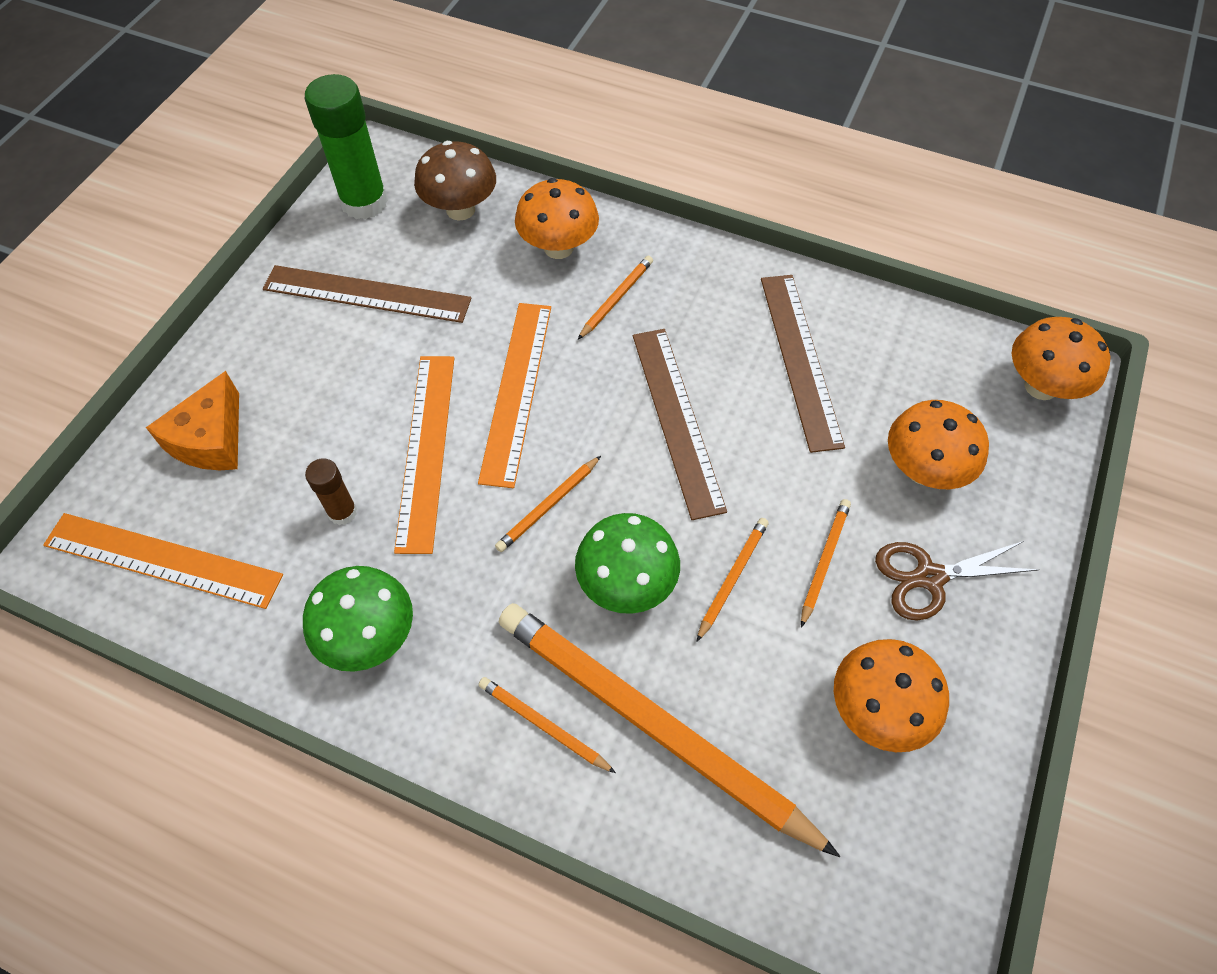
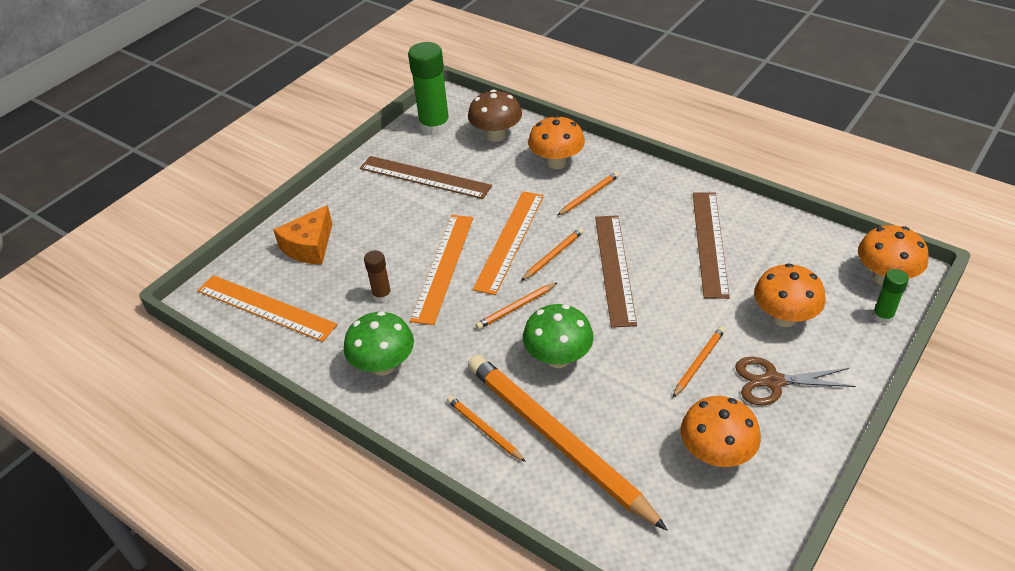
camera: 15 degrees right, 15 degrees down
(732, 578) = (632, 364): orange pencil -> orange pencil (553, 256)
(1050, 449) = (882, 316): none -> green glue stick

